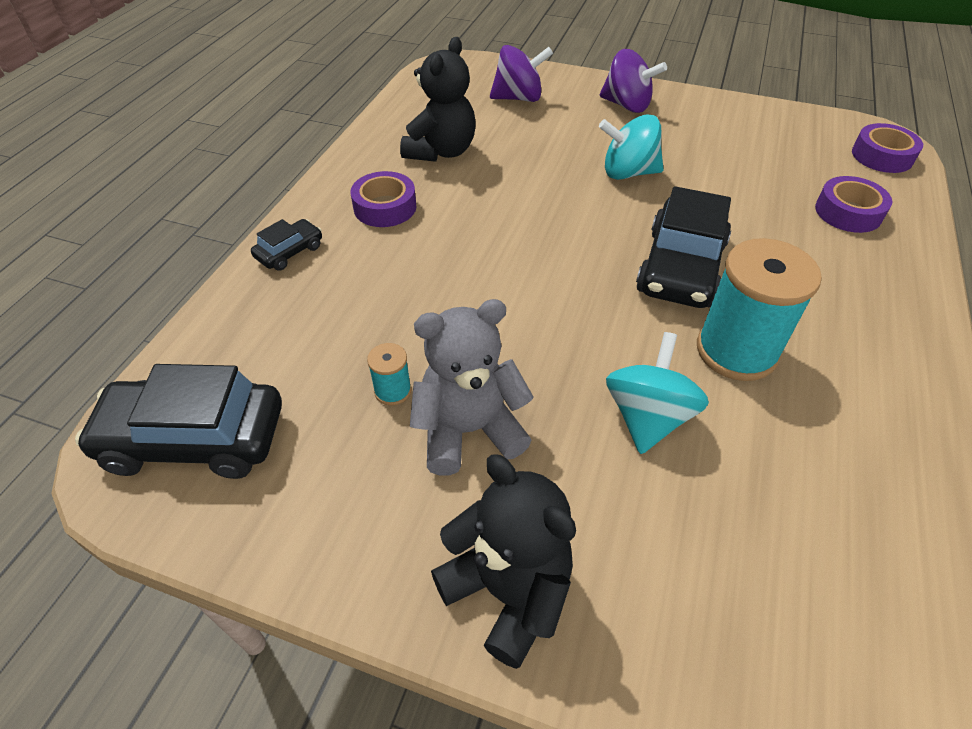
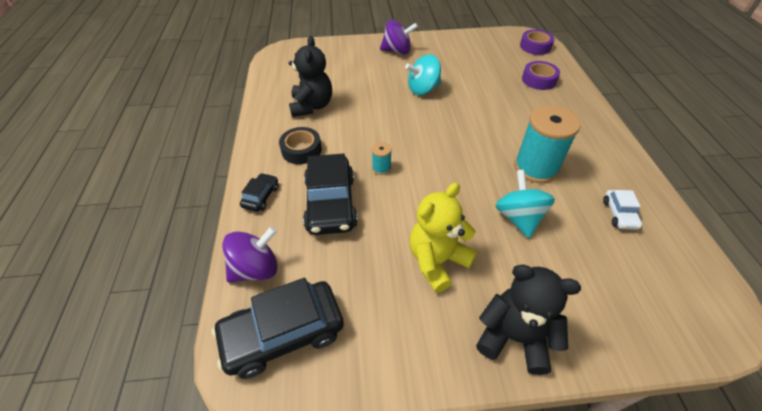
camera: 25 degrees left, 0 degrees up
(385, 207) = (301, 150): purple tape -> black tape
(393, 391) = (381, 256): turquoise spool -> turquoise spool (381, 168)
(469, 430) = (437, 261): grey teddy bear -> yellow teddy bear
(519, 98) = (335, 62): purple spinning top -> purple spinning top (256, 269)
(680, 267) = (482, 133): black car -> black car (331, 203)
(842, 481) = (619, 214): none -> white car

